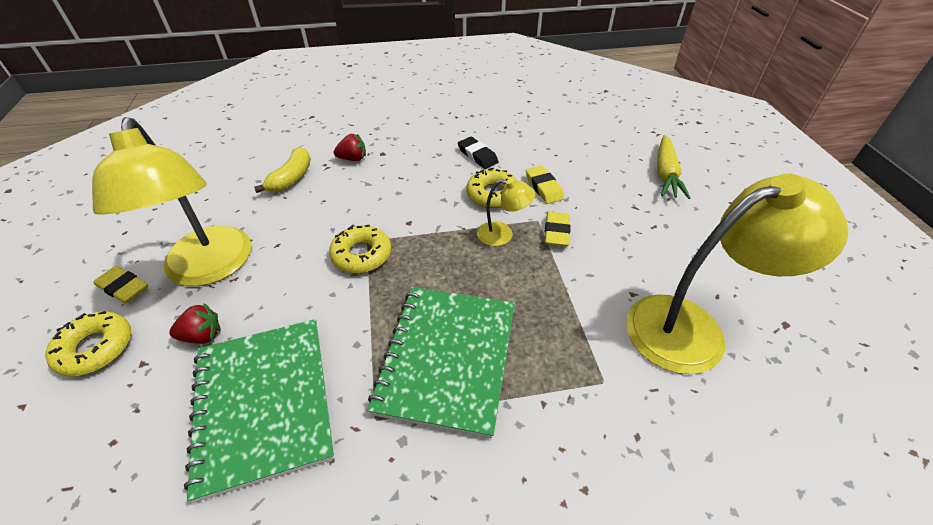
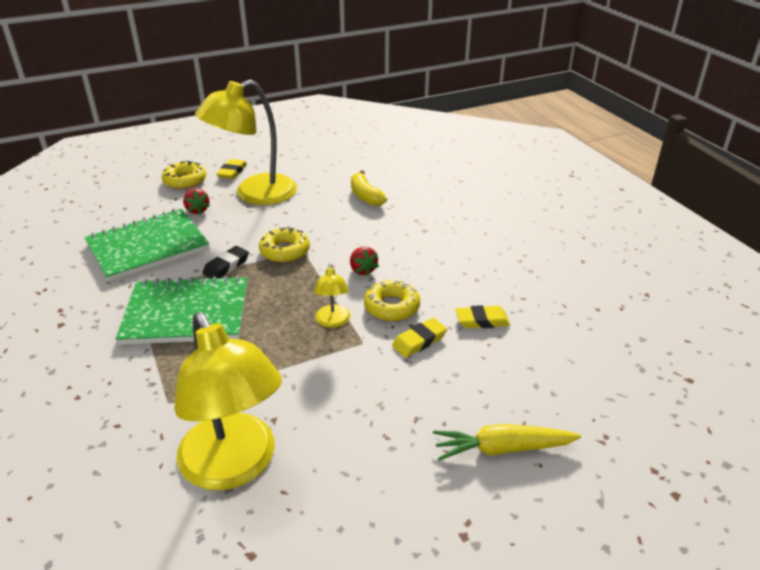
camera: 75 degrees right, 10 degrees down
(291, 178) = (365, 196): yellow banana -> yellow banana turned 60 degrees clockwise
(353, 159) = (407, 217): red strawberry -> red strawberry (362, 270)
(477, 156) = (453, 287): black eraser -> black eraser (226, 266)
(556, 232) = (349, 357): yellow eraser -> yellow eraser (482, 320)

